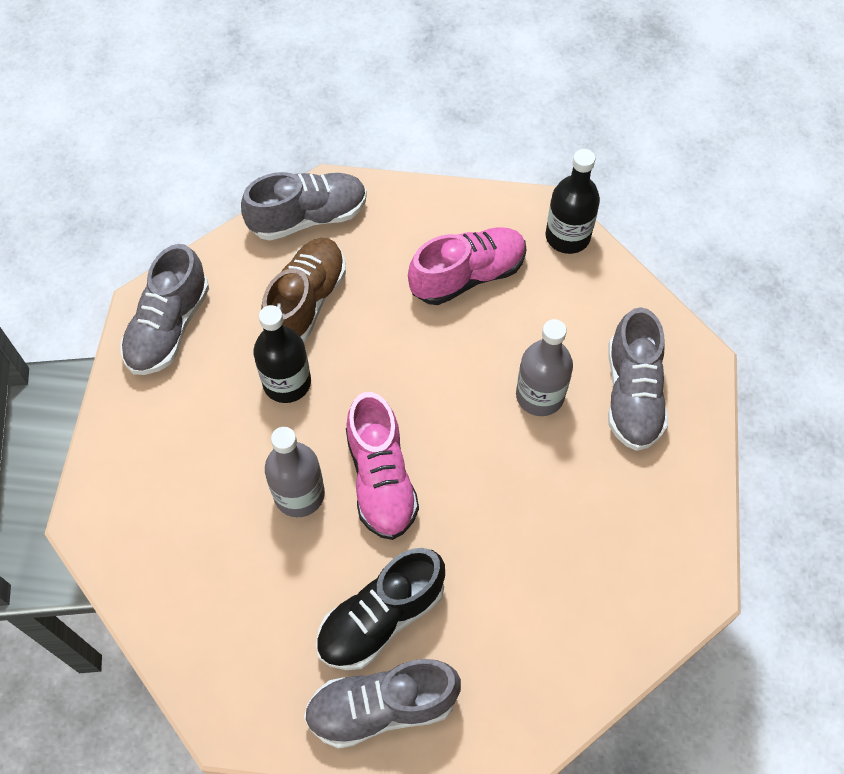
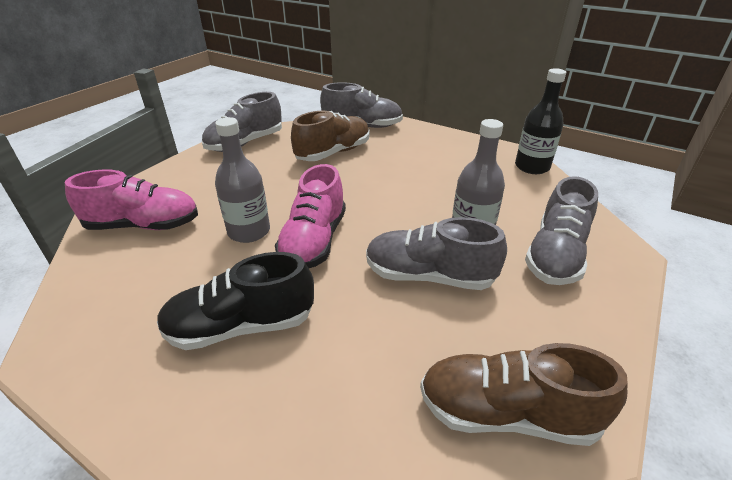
camera: 25 degrees right, 25 degrees down
(287, 382) = (291, 180): black bottle -> none
(382, 707) = (180, 398): grey shoe -> grey shoe (429, 276)
(467, 276) = (448, 166): pink shoe -> pink shoe (144, 225)
(639, 600) = (506, 413): none -> brown shoe

